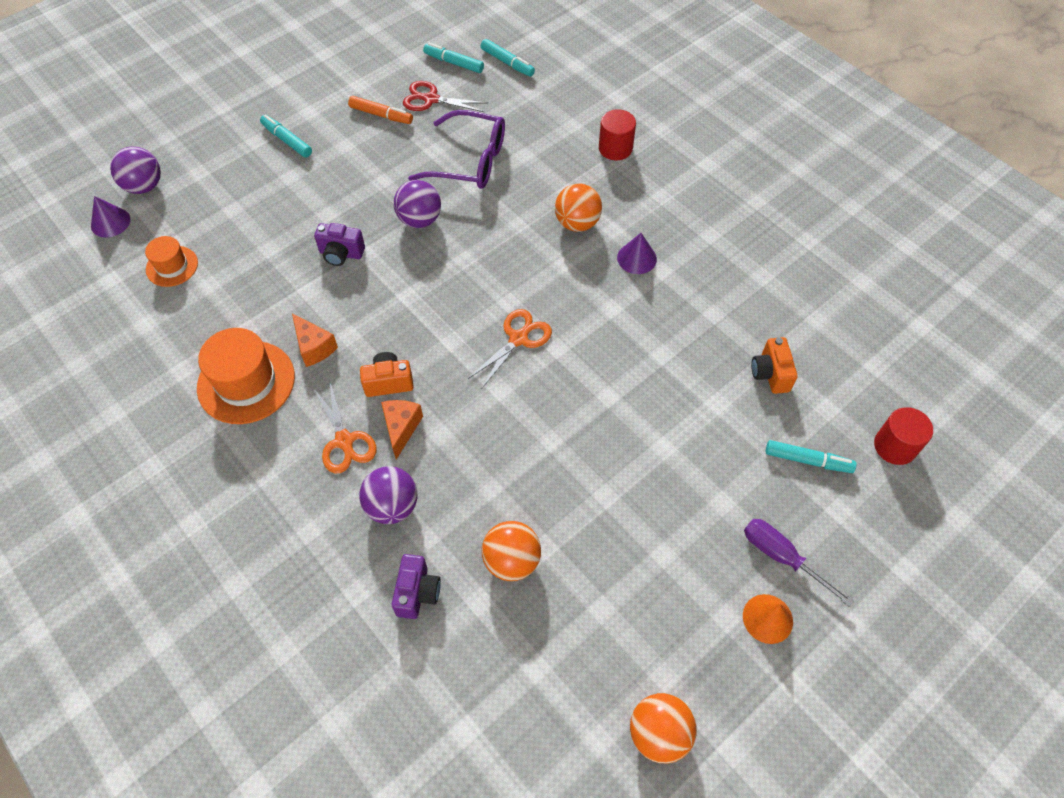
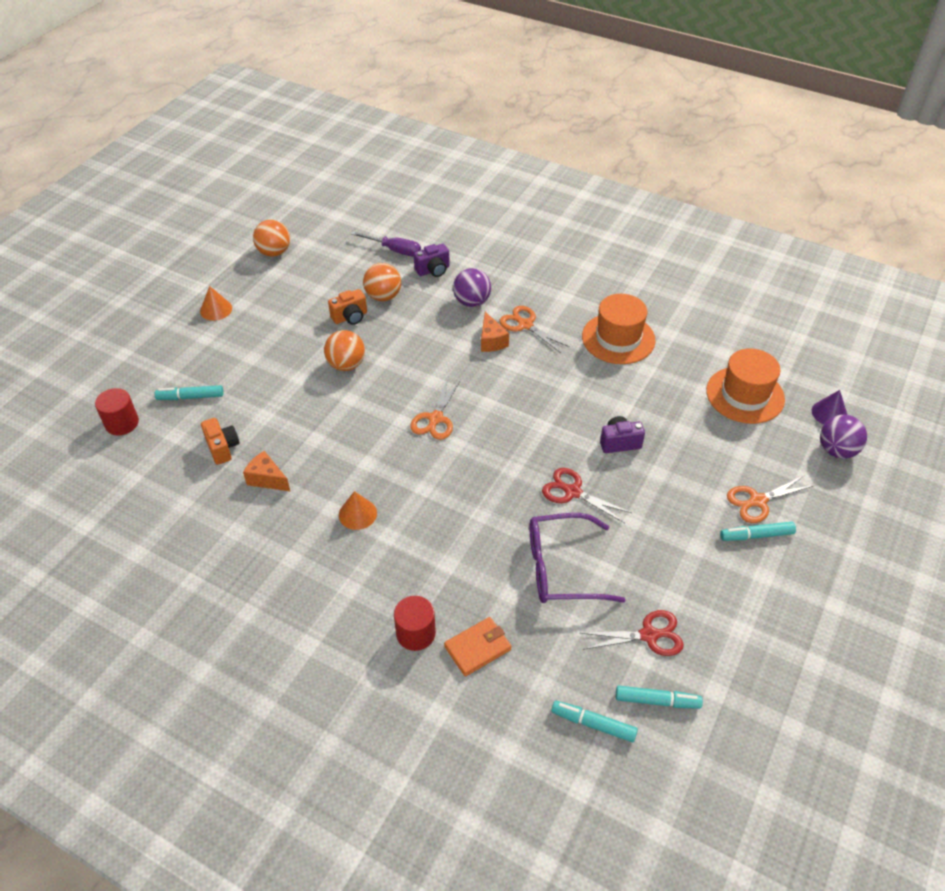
camera: 160 degrees right, 10 degrees down
(172, 266) = (745, 395): orange hat -> orange hat, size x1.74
(259, 165) = (758, 501): none -> orange scissors
(287, 140) = (756, 535): turquoise marker -> turquoise marker turned 150 degrees clockwise
(314, 347) = (588, 371): orange cheese -> orange cheese (267, 479)
(381, 115) = (687, 596): orange marker -> none
(388, 382) = (518, 364): orange camera -> orange camera (350, 317)
(417, 592) = (433, 270): purple camera -> purple camera turned 105 degrees counterclockwise
(420, 220) = (572, 492): purple ball -> red scissors
(569, 126) = (477, 648): none -> orange wallet
(577, 223) = (425, 532): orange ball -> orange ball (346, 365)
(636, 258) = (357, 514): purple cone -> orange cone
(782, 557) = (208, 339): purple screwdriver -> purple screwdriver (394, 250)

